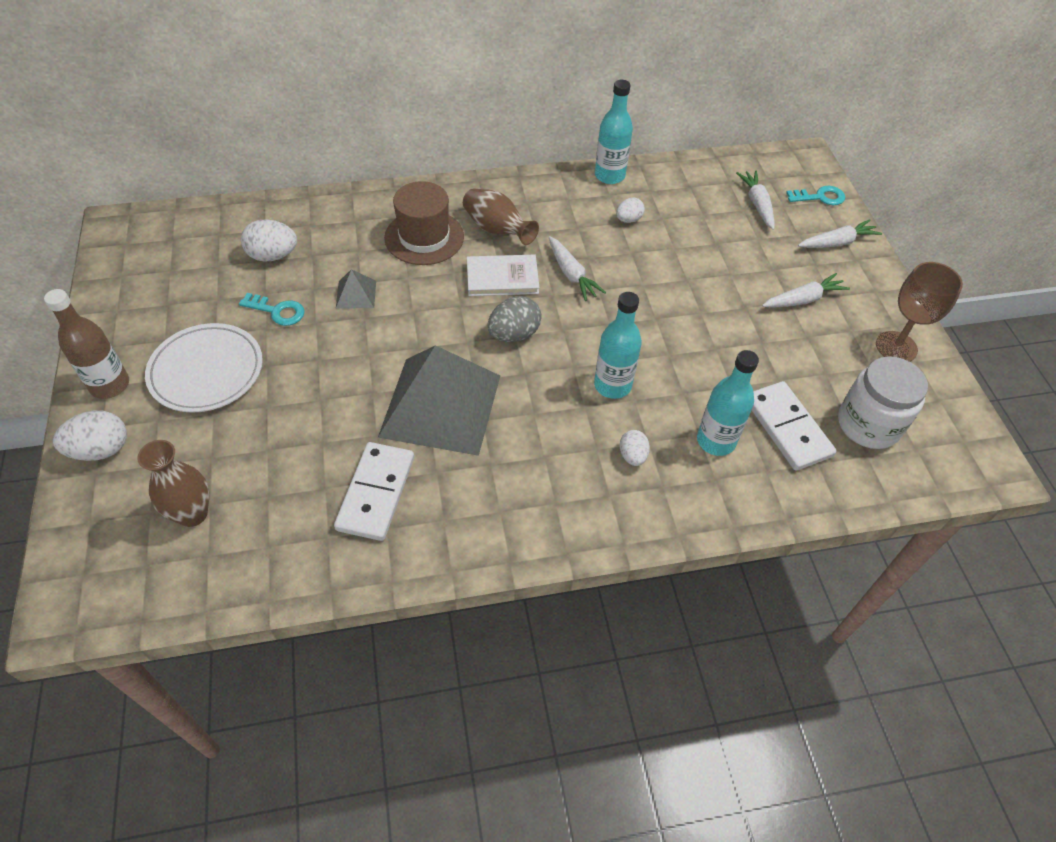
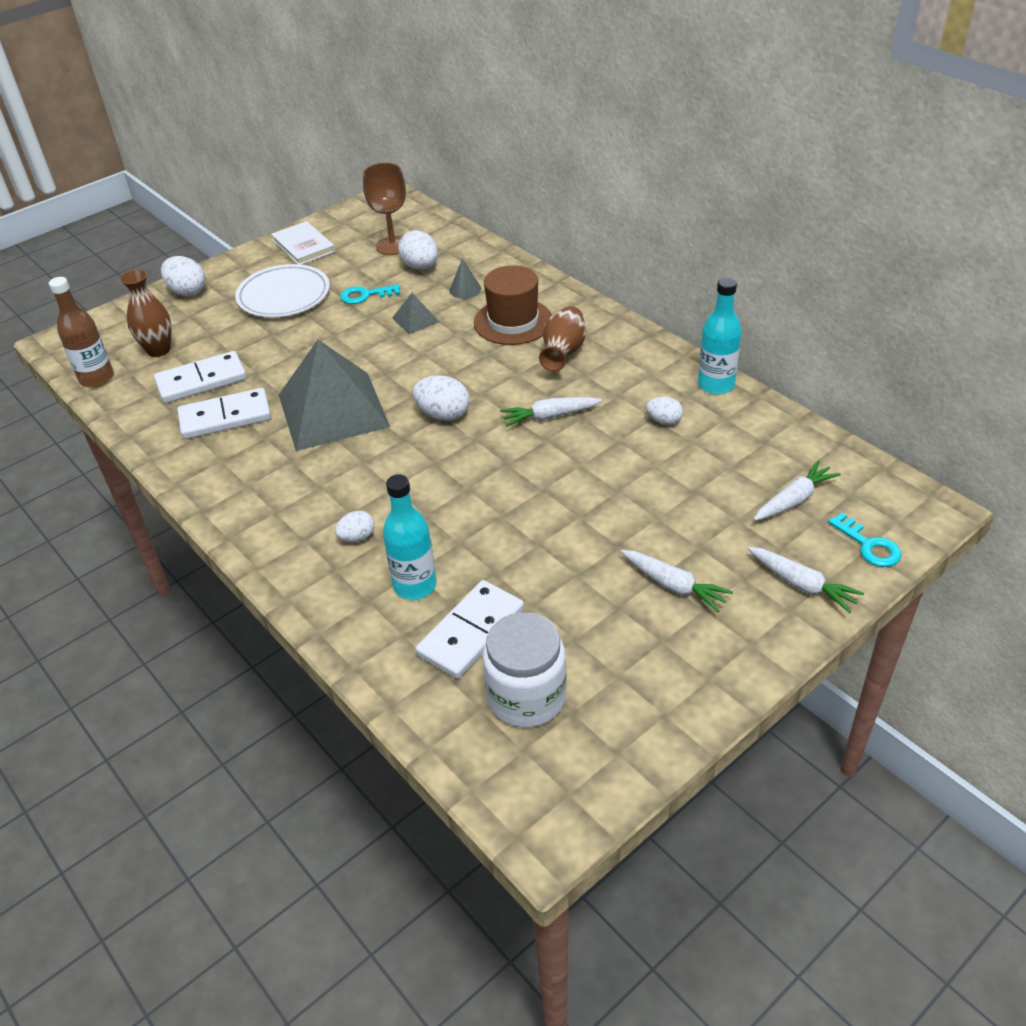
camera: 65 degrees right, 10 degrees down
(110, 385) = (242, 267): brown bottle -> brown bottle (97, 378)
(277, 311) = (365, 295): turquoise key -> turquoise key turned 90 degrees clockwise
(292, 493) = (201, 381): none -> white domino
(343, 244) = (465, 289): none -> grey cone
(502, 278) = (505, 381): white book -> white book (303, 246)
(514, 334) = (443, 415): grey egg -> white egg
(571, 274) = (549, 416): white carrot -> white carrot turned 45 degrees clockwise
(612, 385) = (431, 494): turquoise bottle -> none
(896, 347) = (671, 688): brown goblet -> brown goblet (392, 246)

